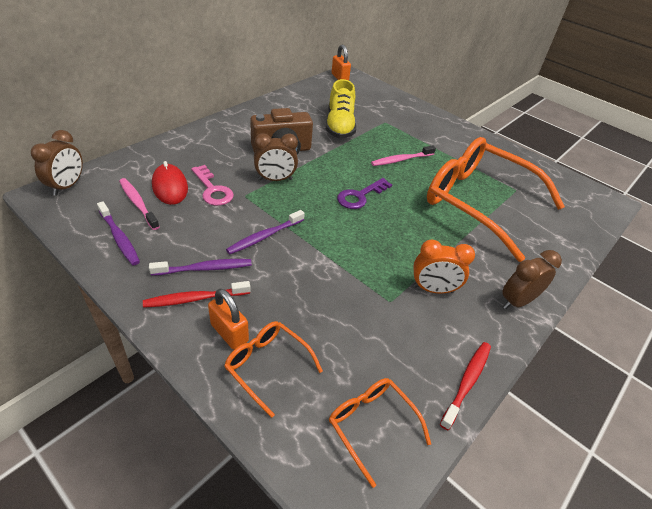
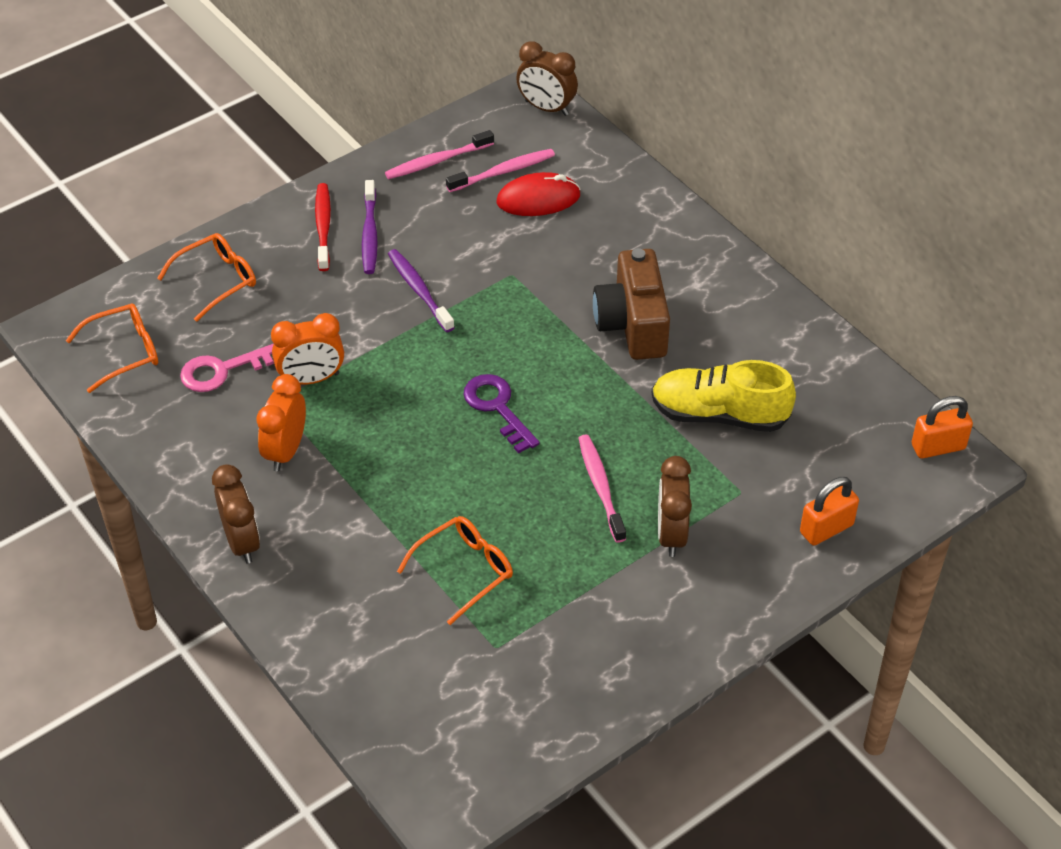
camera: 105 degrees right, 5 degrees up
(119, 238) = (437, 161): purple toothbrush -> pink toothbrush
(213, 190) = (528, 241): pink key -> pink key (223, 370)
(229, 333) = (267, 253): orange padlock -> orange padlock (826, 529)
(275, 179) = (549, 310): brown clock -> brown clock (671, 534)
(363, 284) = (311, 379): none -> orange clock
(467, 382) = (143, 445): red toothbrush -> none
(479, 202) = (464, 571): orange glasses -> orange glasses, size x0.44

